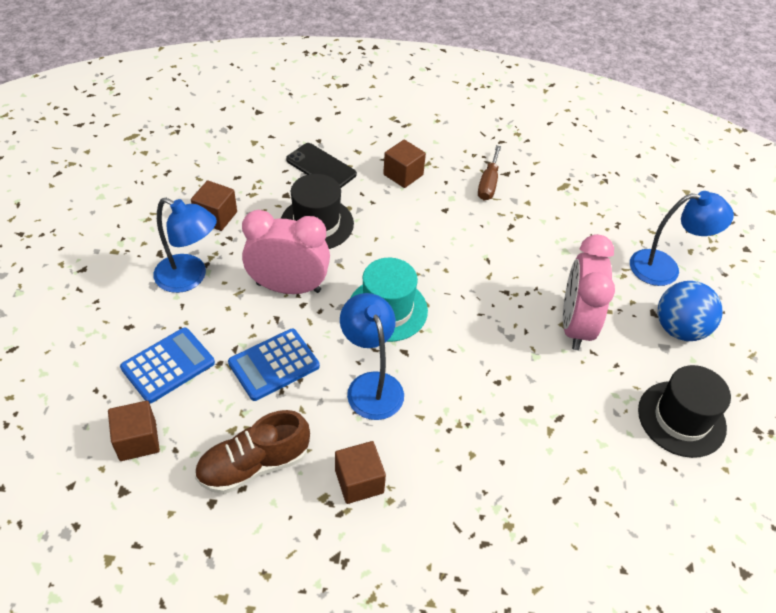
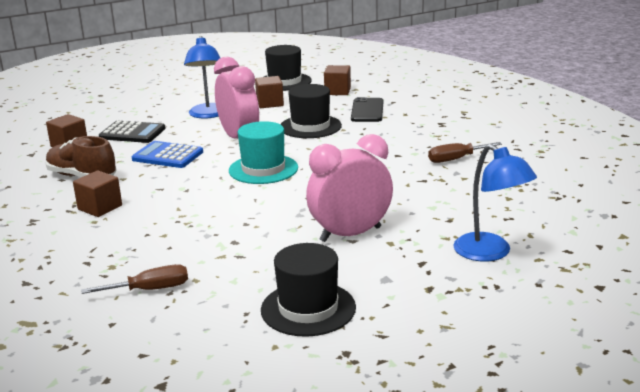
camera: 60 degrees right, 25 degrees down
(165, 173) = (284, 82): none -> black hat
(168, 365) = (132, 133): blue calculator -> black calculator
(371, 385) = (186, 186): blue lamp -> none
(403, 175) = (408, 132): brown cube -> brown cube (337, 91)
(579, 513) = (150, 290): none -> brown screwdriver
(679, 329) = (420, 280): blue ball -> none

